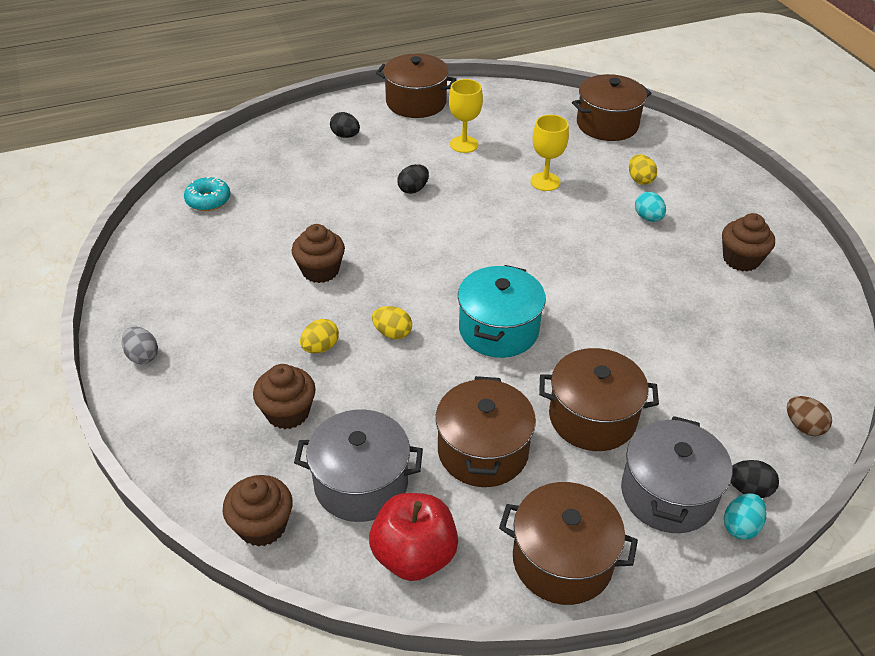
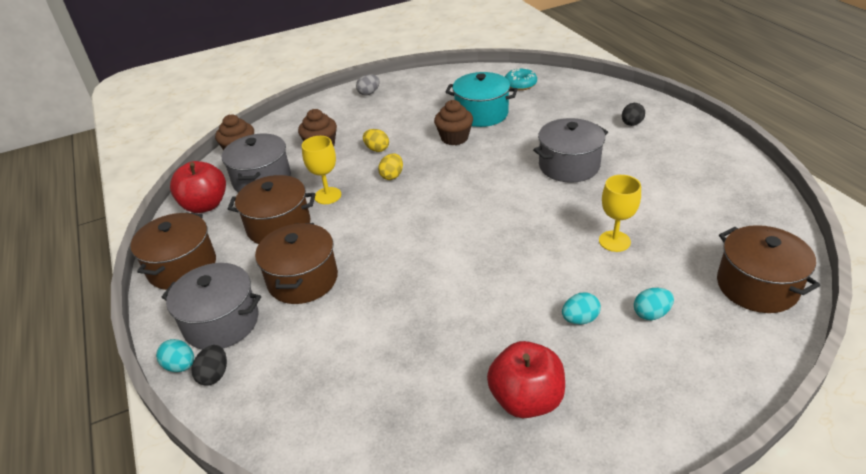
camera: 90 degrees right, 5 degrees down
(413, 189) = (569, 166): black egg -> grey pot
(416, 102) = (710, 152): brown pot -> none
(464, 144) = (653, 186): yellow goblet -> yellow goblet (327, 196)
(498, 329) = (398, 225): turquoise pot -> turquoise pot (481, 114)
(640, 180) = (651, 314): yellow egg -> turquoise egg
(741, 259) = (526, 399): brown cupcake -> red apple
(803, 426) = (275, 426): brown egg -> none

